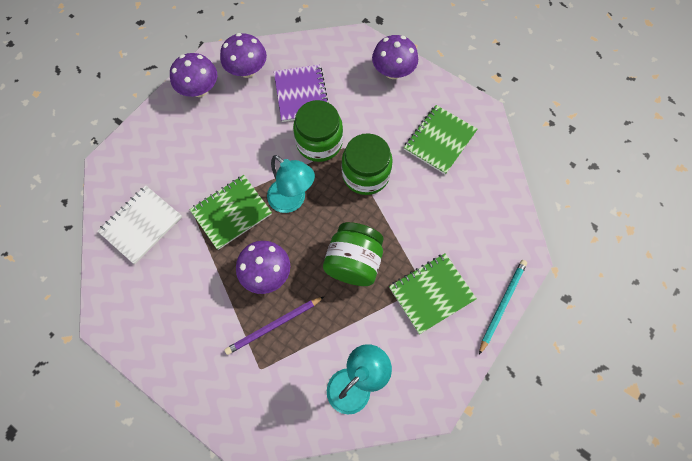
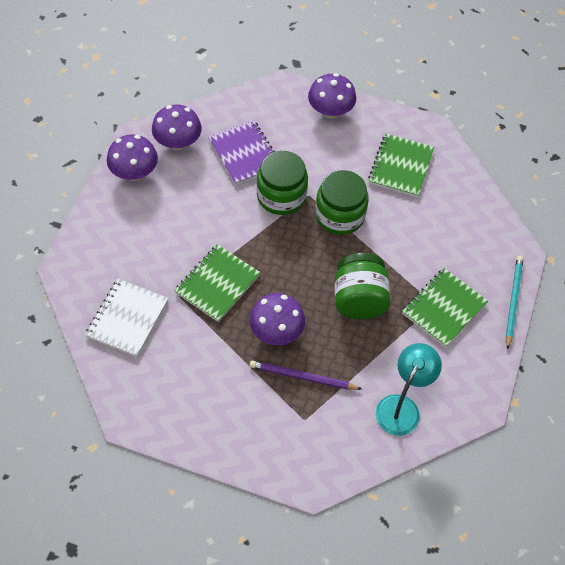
camera: 20 degrees left, 10 degrees down
(274, 326) = (302, 377): purple pencil -> purple pencil turned 60 degrees clockwise
(292, 201) = (275, 258): turquoise lamp -> none

